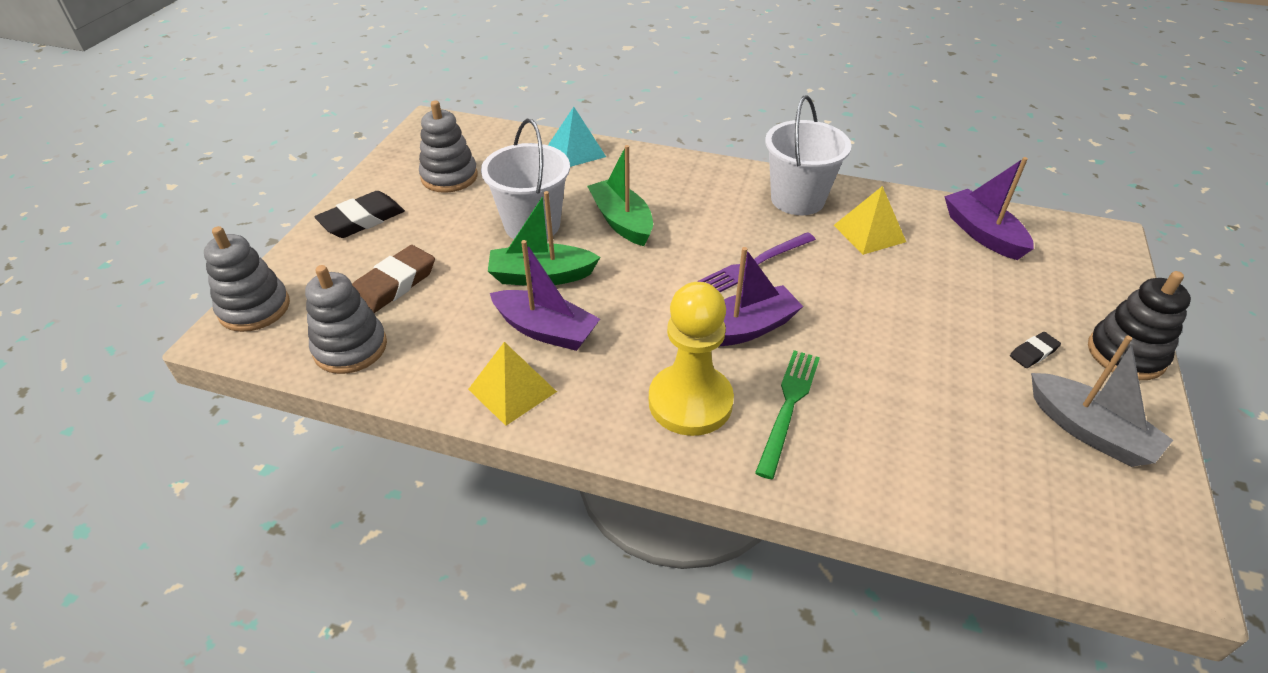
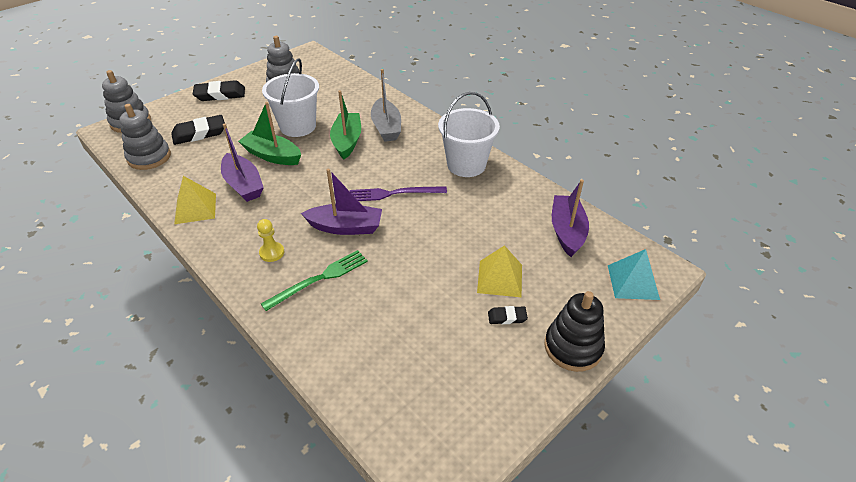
camera: 30 degrees right, 0 degrees up
(393, 285) = (199, 133): brown eraser -> black eraser
(576, 151) = (367, 92): turquoise pyramid -> turquoise pyramid (633, 282)
(690, 402) = (272, 253): yellow pawn -> yellow pawn, size x0.45
(869, 233) = (488, 202): yellow pyramid -> yellow pyramid (500, 278)
(1089, 431) = (484, 379): grey boat -> grey boat (386, 127)

